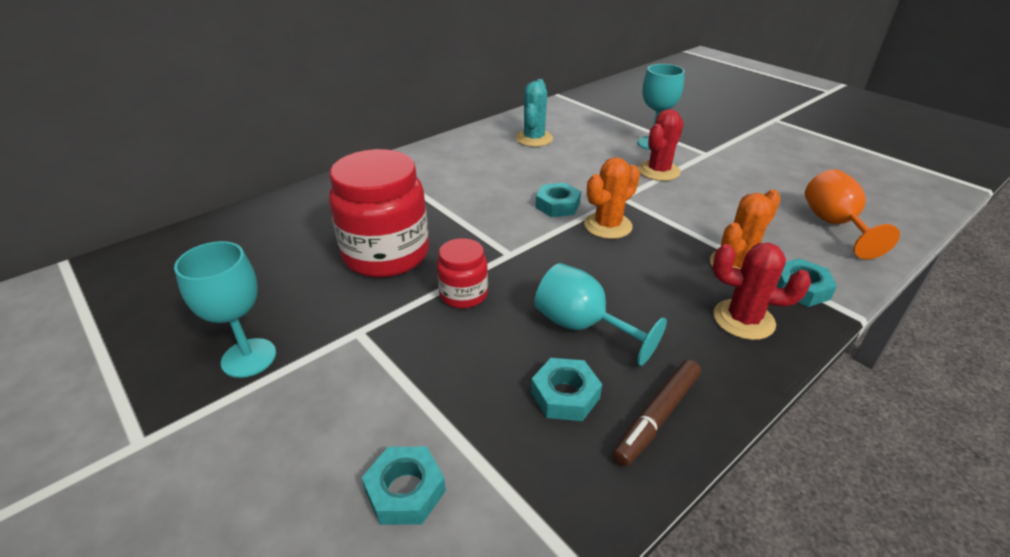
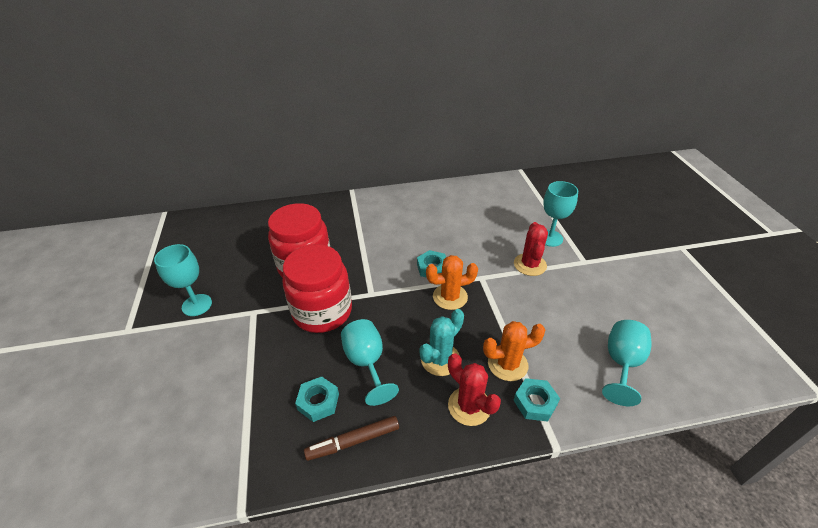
camera: 30 degrees right, 5 degrees up
(405, 491) = (204, 414): turquoise nut -> none
(463, 294) = (322, 311): red jar -> red jar, size x1.95
(534, 139) = (466, 206): turquoise cactus -> turquoise cactus (440, 359)
(658, 171) = (530, 265): red cactus -> red cactus turned 60 degrees counterclockwise
(834, 224) = (621, 364): orange goblet -> turquoise goblet

